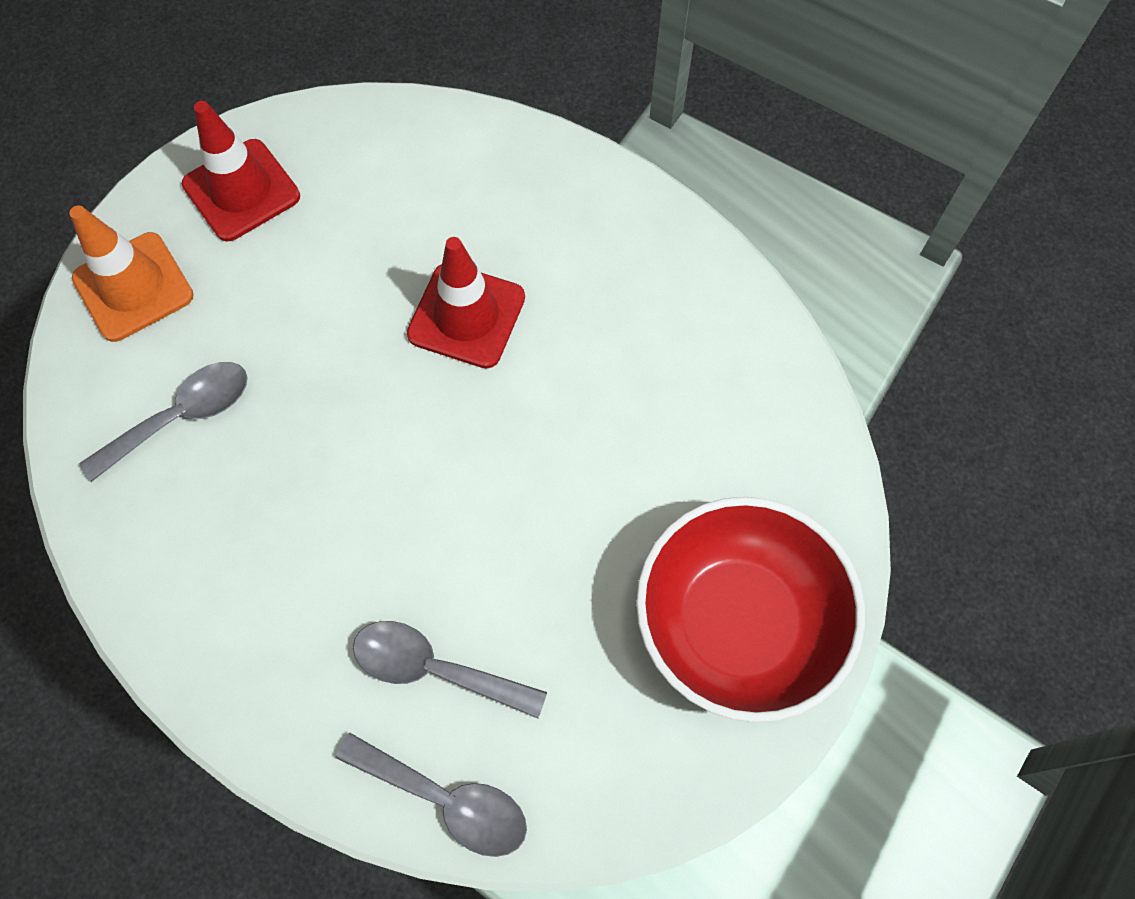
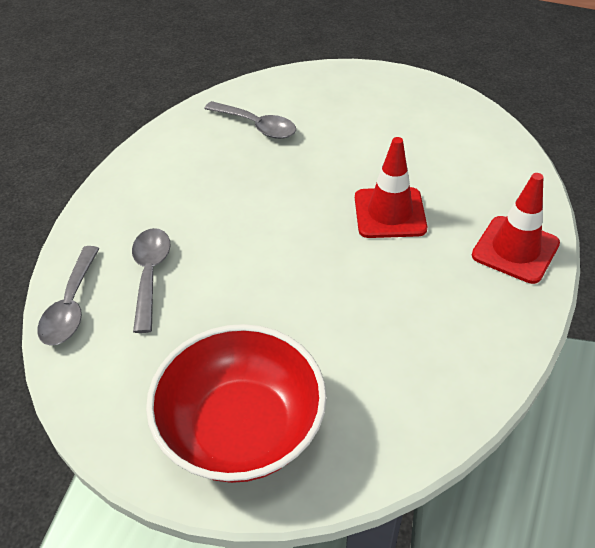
camera: 70 degrees right, 20 degrees down
(133, 287) = (321, 85): orange traffic cone -> none
(241, 190) = (405, 99): red traffic cone -> red traffic cone (515, 249)

